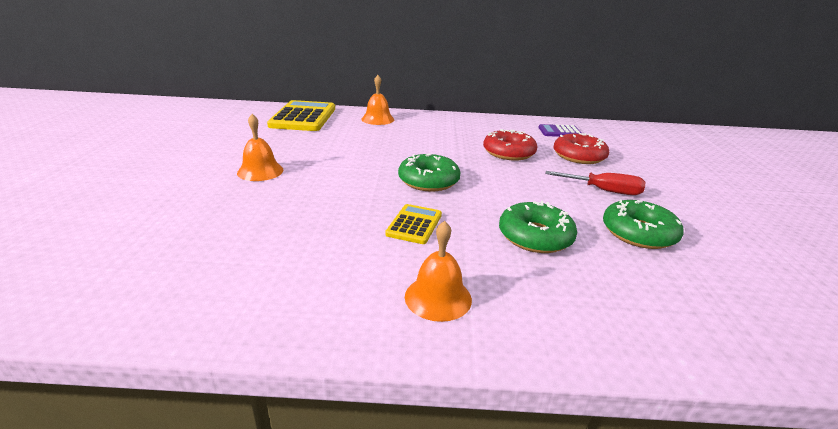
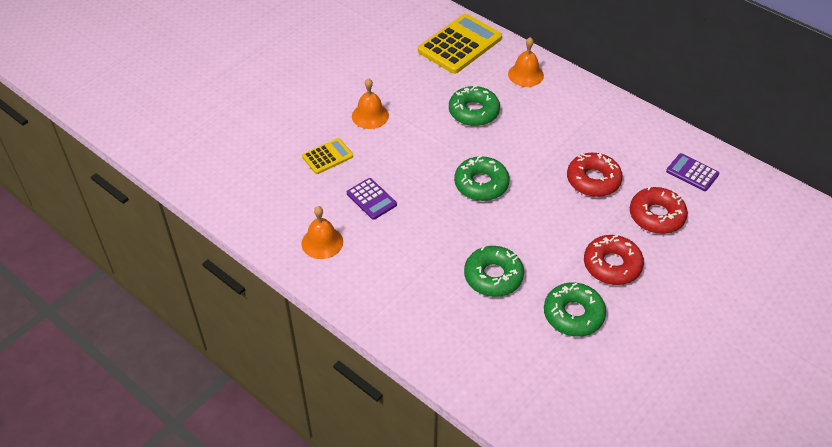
camera: 40 degrees right, 20 degrees up
(330, 227) = (371, 199): none -> purple calculator
(362, 144) = (473, 112): none -> green donut
(414, 224) = (425, 224): yellow calculator -> yellow calculator (327, 156)
(438, 297) = (382, 285): orange bell -> orange bell (322, 242)
(603, 191) = (612, 265): red screwdriver -> red donut

